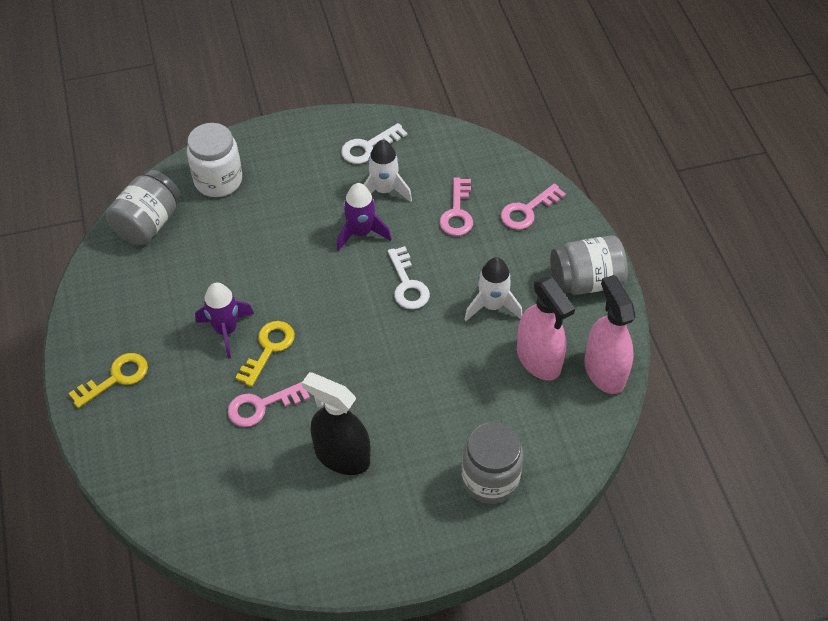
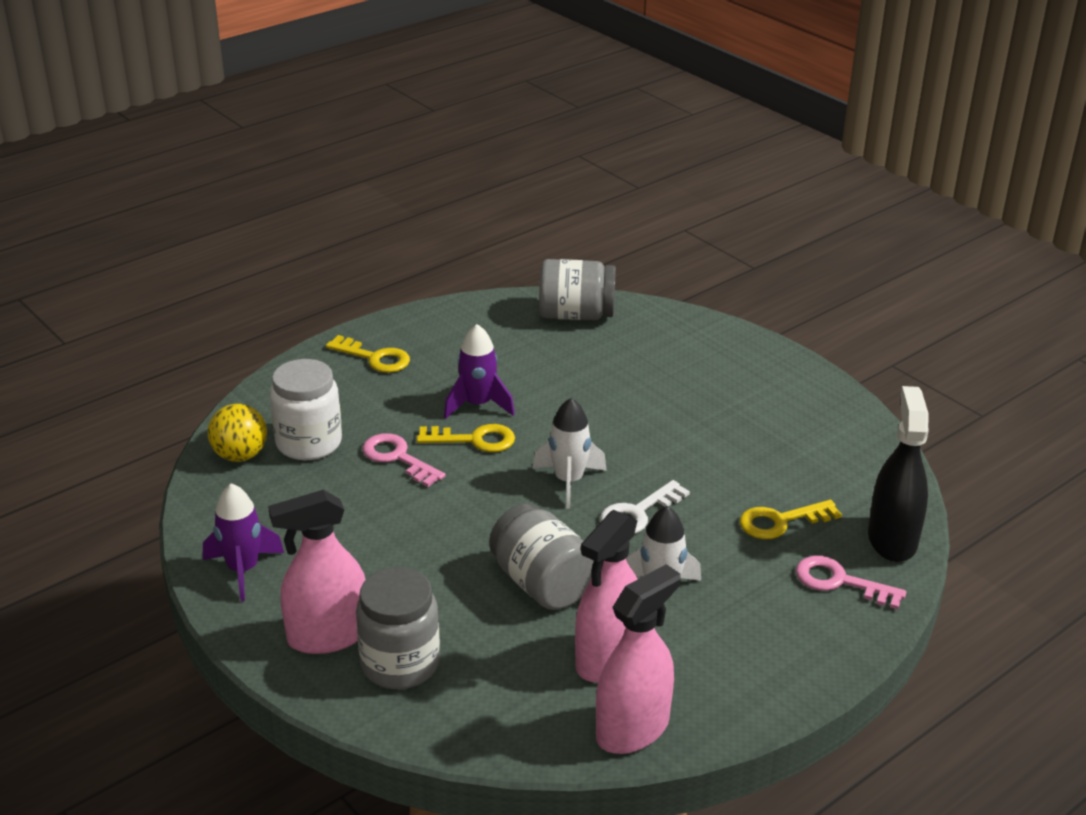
camera: 65 degrees right, 20 degrees down
(192, 515) = (240, 455): none -> yellow ball
(218, 180) = (669, 338): white jar -> white jar (309, 443)
(342, 456) = (366, 534): black spray bottle -> black spray bottle (892, 539)
(361, 233) = (684, 455): purple rocket -> purple rocket (243, 570)
(368, 147) = (816, 423): white key -> none
(384, 190) = (762, 454): white rocket -> white rocket (569, 481)
(441, 515) = (328, 636): none -> pink spray bottle
(457, 212) = (781, 521): pink key -> yellow key
(585, 281) = (769, 670): grey jar -> grey jar (542, 583)

